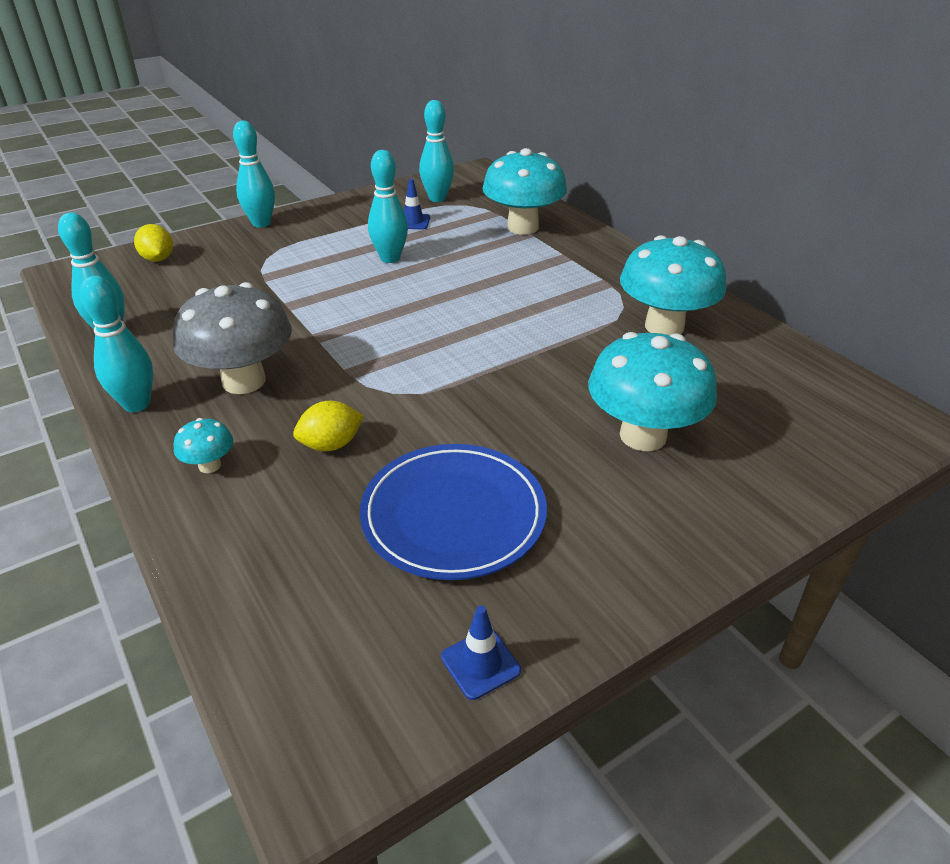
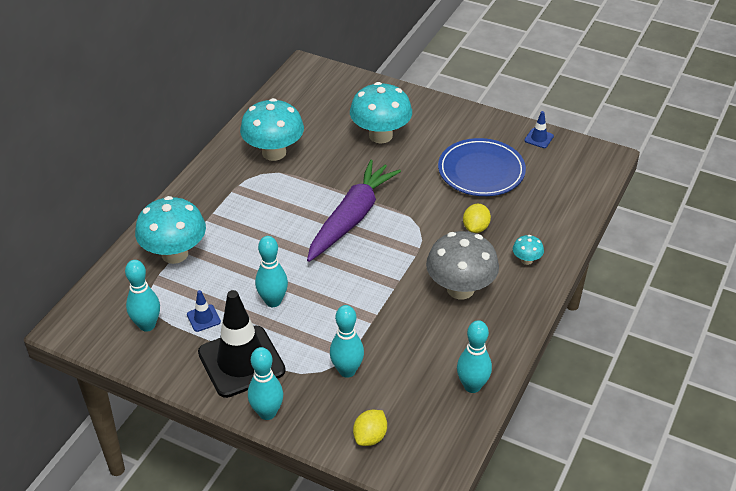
camera: 120 degrees left, 5 degrees up
(137, 404) = (516, 319): turquoise bowling pin -> turquoise bowling pin (347, 371)
(331, 445) = (475, 228): yellow lemon -> yellow lemon turned 75 degrees clockwise
(335, 226) = (241, 361): none -> black traffic cone
(468, 344) = (352, 218): none -> purple carrot

